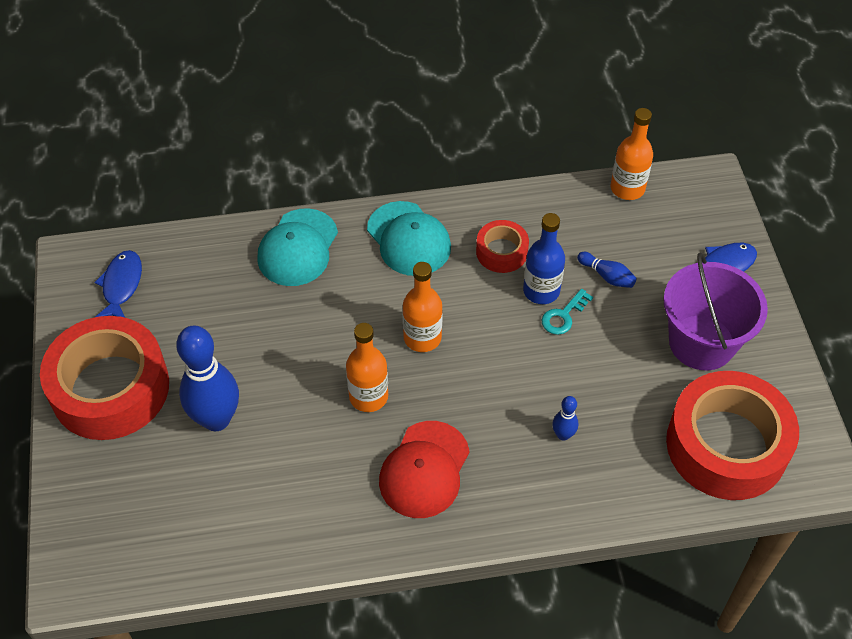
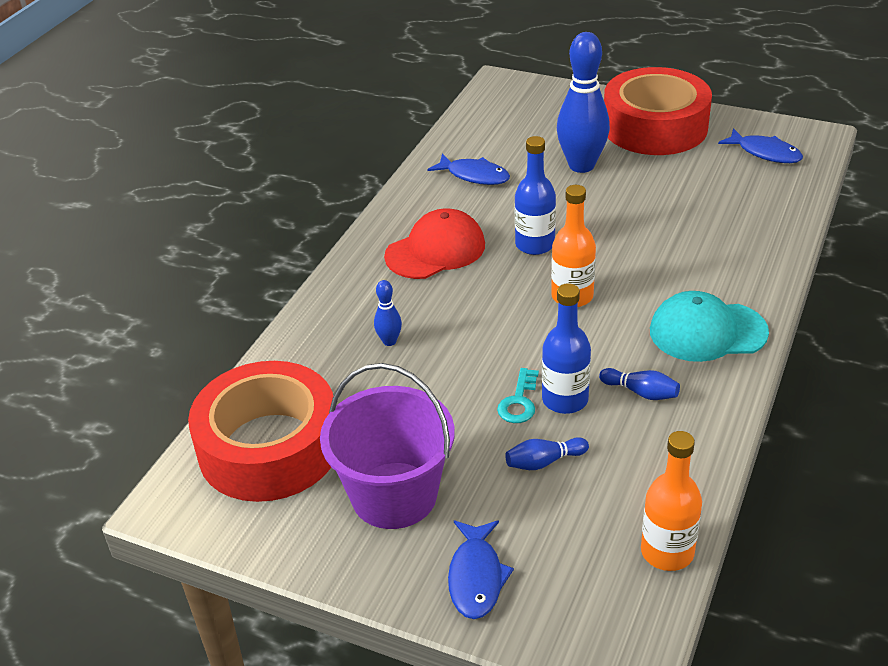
camera: 125 degrees right, 15 degrees down
(283, 504) = (474, 175): none -> blue fish
(298, 248) = (745, 256): turquoise cap -> none
(368, 396) = (535, 245): orange bottle -> blue bottle
(424, 469) = (435, 250): red cap -> red cap turned 90 degrees clockwise
(501, 252) = (641, 392): red tape -> blue bowling pin
(563, 316) = (519, 402): turquoise key -> turquoise key turned 150 degrees counterclockwise

